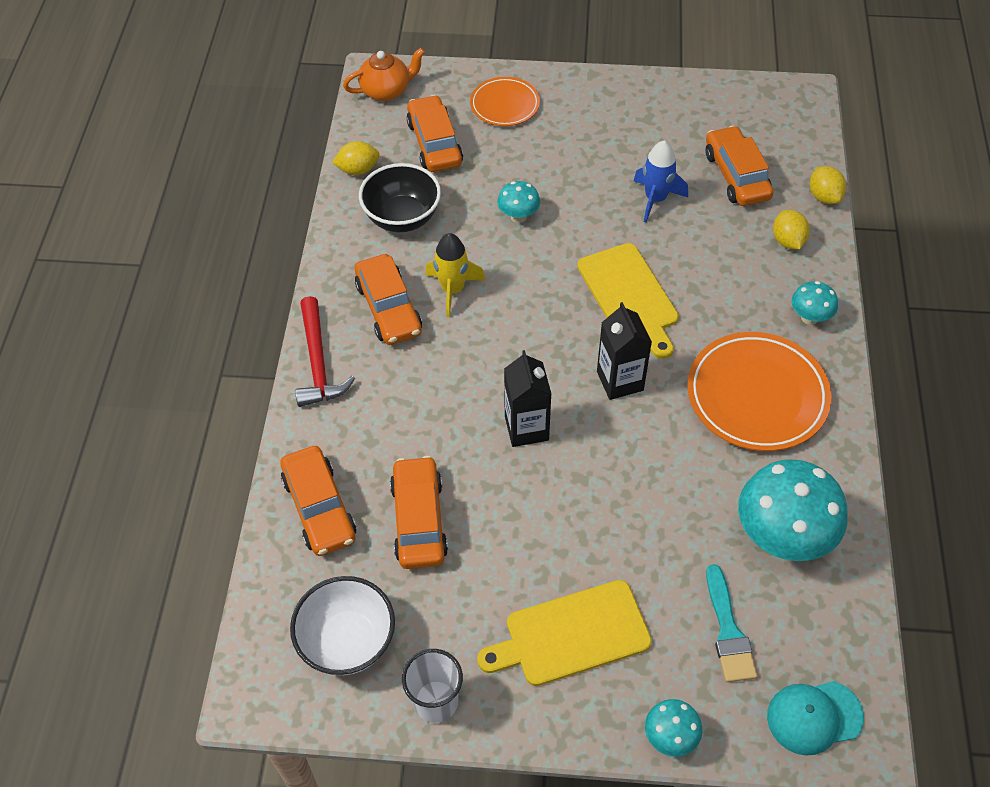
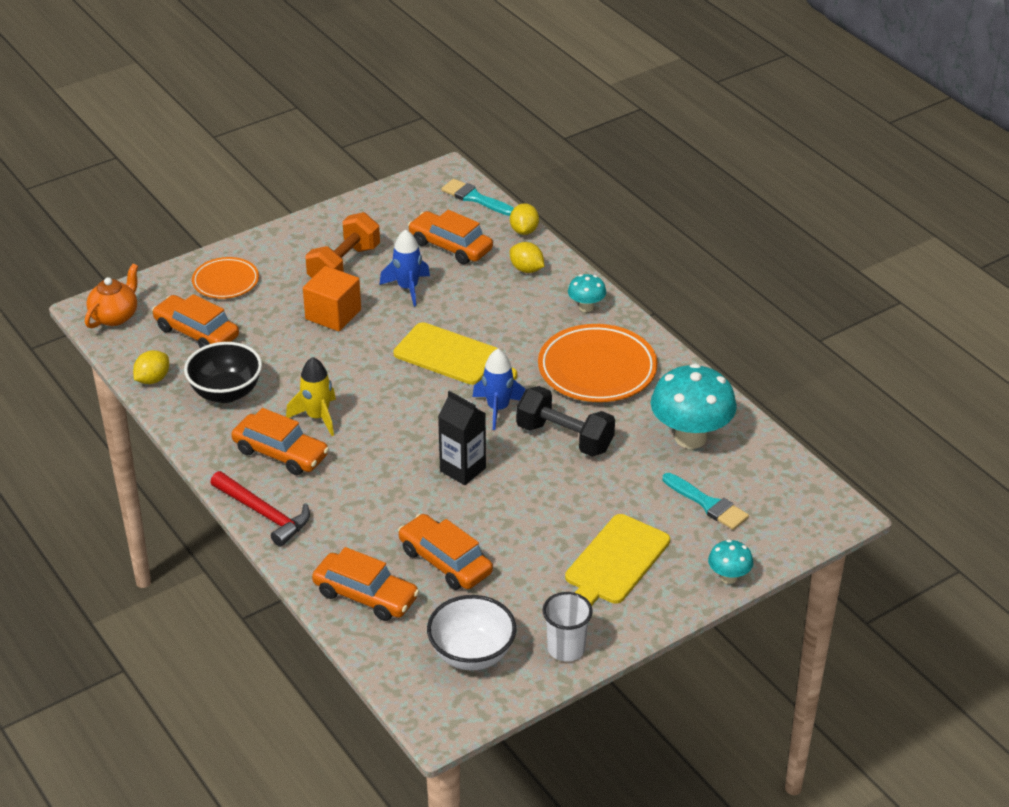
camera: 40 degrees left, 15 degrees down
(518, 216) = (317, 348): turquoise mushroom -> none
(564, 190) = (333, 314): none -> orange cube
(620, 144) = (344, 266): none -> orange dumbbell
(620, 381) = (498, 408): black carton -> blue rocket
(653, 455) = (564, 438): none -> black dumbbell
(807, 135) = (475, 198): none -> turquoise brush
(814, 717) = (800, 517): turquoise cap -> none
(824, 196) = (524, 231): yellow lemon -> yellow lemon turned 60 degrees clockwise

